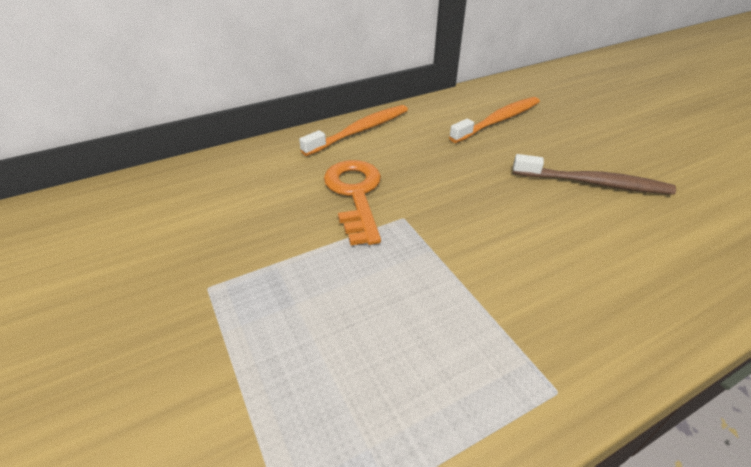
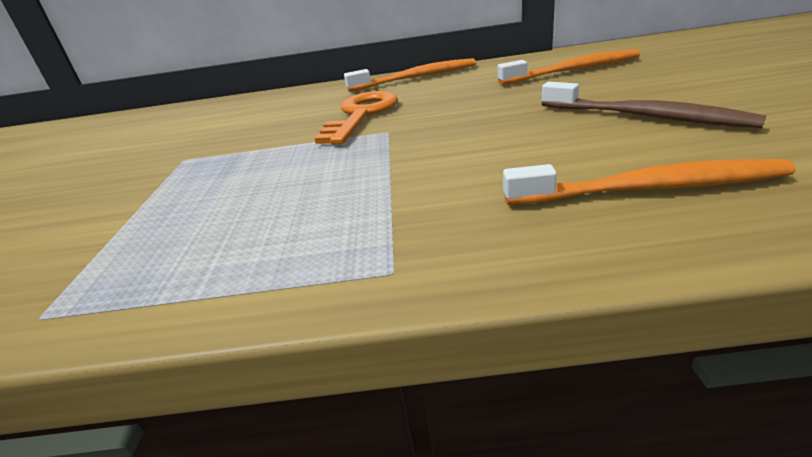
camera: 30 degrees right, 10 degrees down
(651, 266) = (649, 188): none -> orange toothbrush

